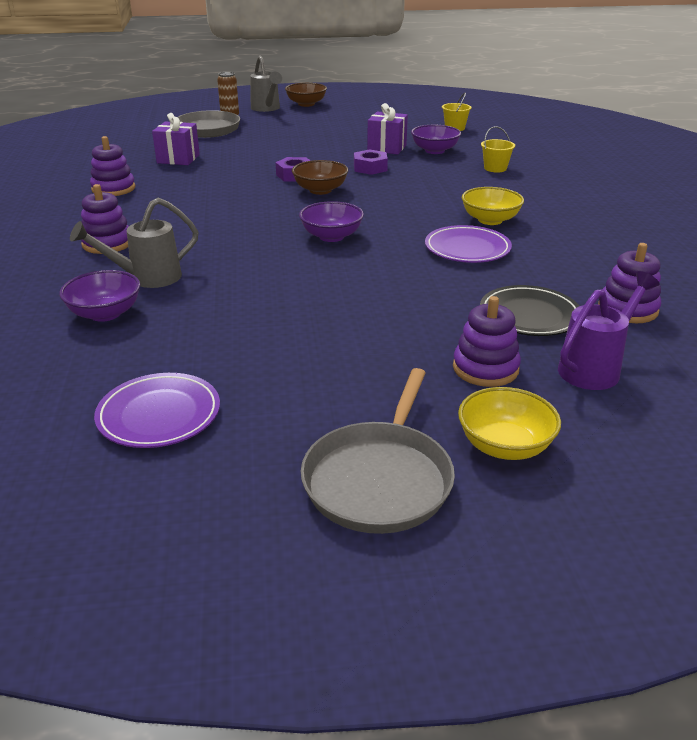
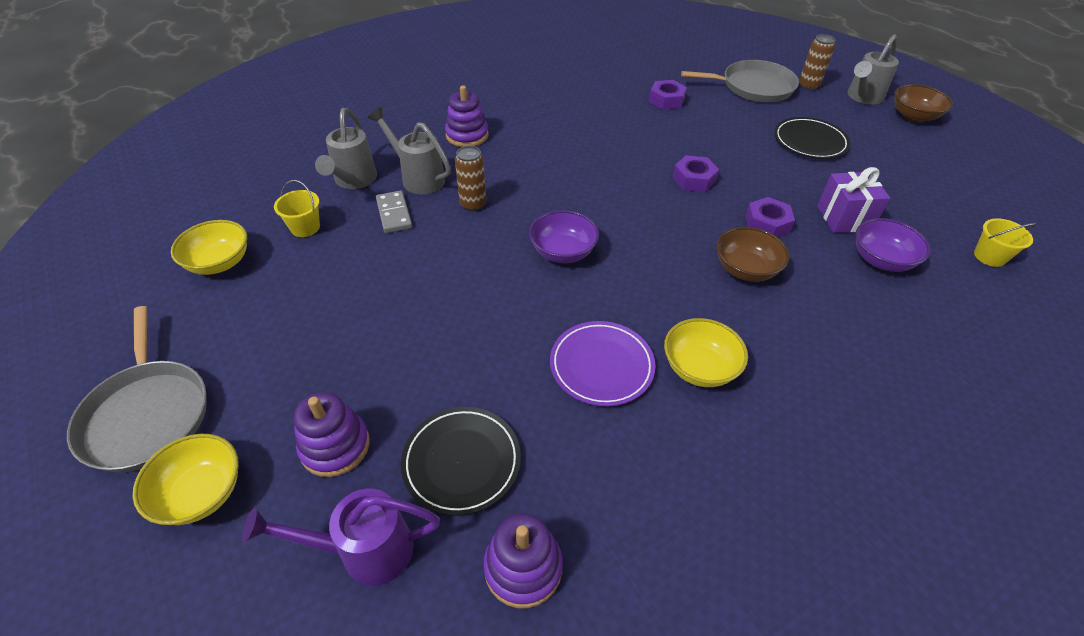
camera: 65 degrees right, 15 degrees up
(105, 313) = (353, 181): purple bowl -> grey watering can
(113, 189) = (571, 96): purple stacking toy -> none
(159, 415) = (219, 263): purple plate -> yellow bowl
(178, 159) = (666, 100): purple gift -> purple nut
(193, 299) = (394, 214): none -> grey domino
(224, 260) = (473, 204): none -> brown can
(296, 134) = (809, 141): none -> black plate
(320, 190) = (670, 208): brown bowl -> brown bowl (745, 269)
(380, 479) = (147, 414): grey pan -> grey pan turned 105 degrees counterclockwise
(495, 168) = (880, 333): yellow bucket -> yellow bucket (305, 227)
(595, 368) = (363, 551): purple watering can -> purple watering can turned 150 degrees clockwise

